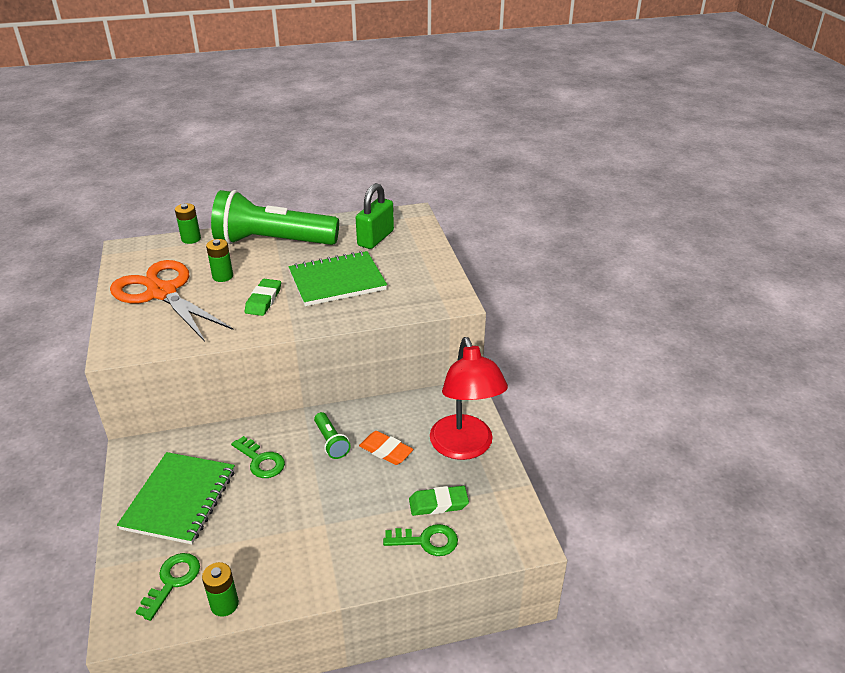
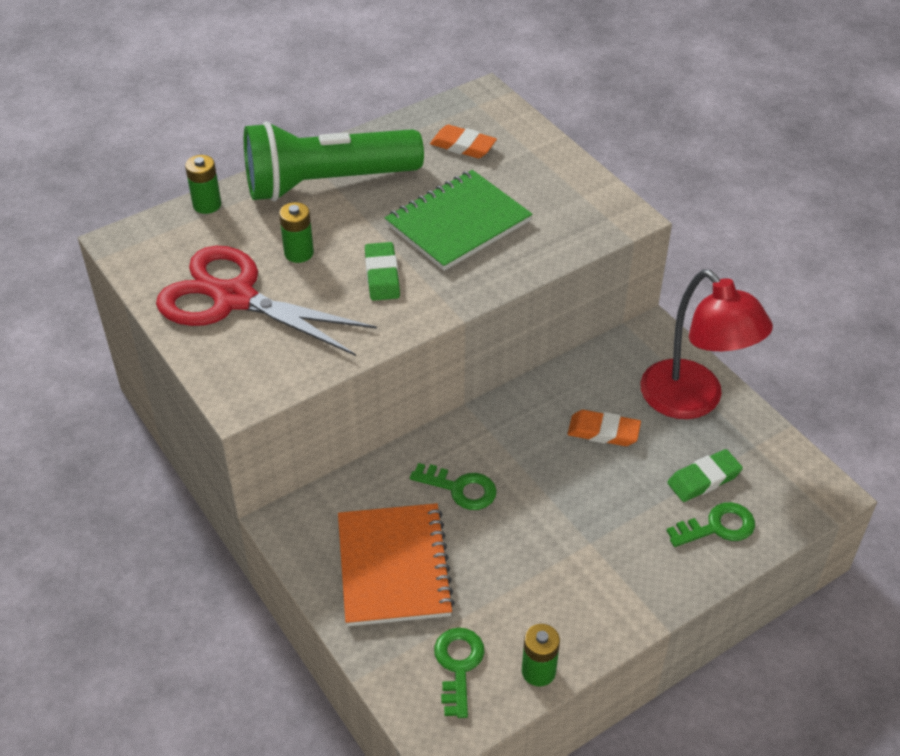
camera: 20 degrees left, 10 degrees up
(162, 292) = (234, 298): orange scissors -> red scissors
(180, 499) = (394, 567): green notebook -> orange notebook
(331, 442) = (530, 439): green flashlight -> none
(375, 238) = (463, 146): green padlock -> orange eraser

